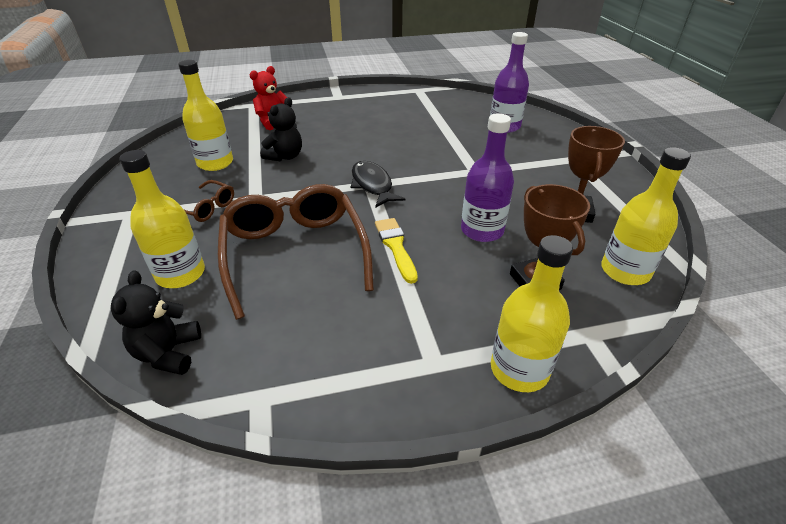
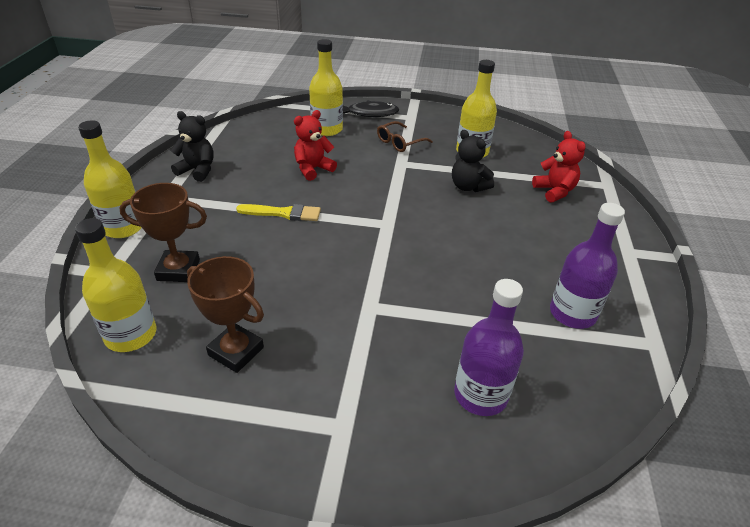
camera: 110 degrees right, 0 degrees up
(168, 353) = (262, 123): black teddy bear -> black teddy bear (197, 170)
(295, 254) = (313, 169): brown glasses -> red teddy bear
(372, 185) = (384, 225): black fish -> black fish (369, 113)
(482, 230) = (264, 267): purple bottle -> purple bottle (572, 313)

